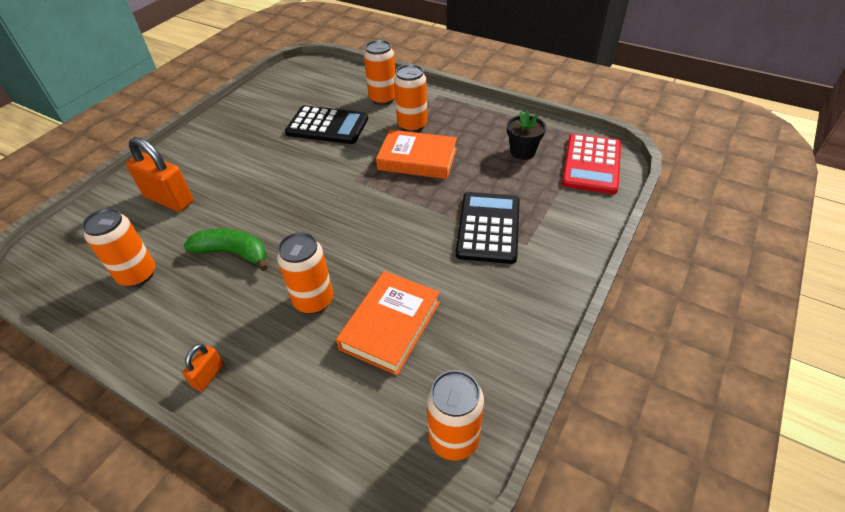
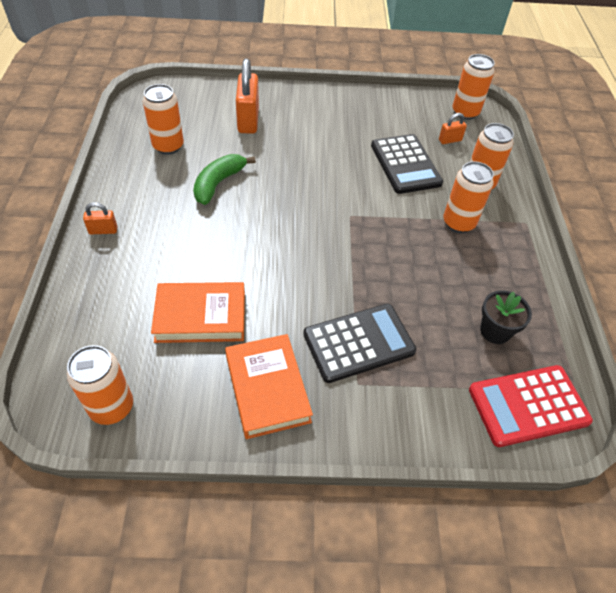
camera: 55 degrees right, 5 degrees up
(233, 253) = (218, 183): green banana -> green banana turned 135 degrees counterclockwise
(313, 300) = (199, 255): orange can -> orange can (465, 112)
(325, 93) = (450, 140): none -> orange padlock
(417, 159) = (412, 248): orange book -> orange book (267, 388)

